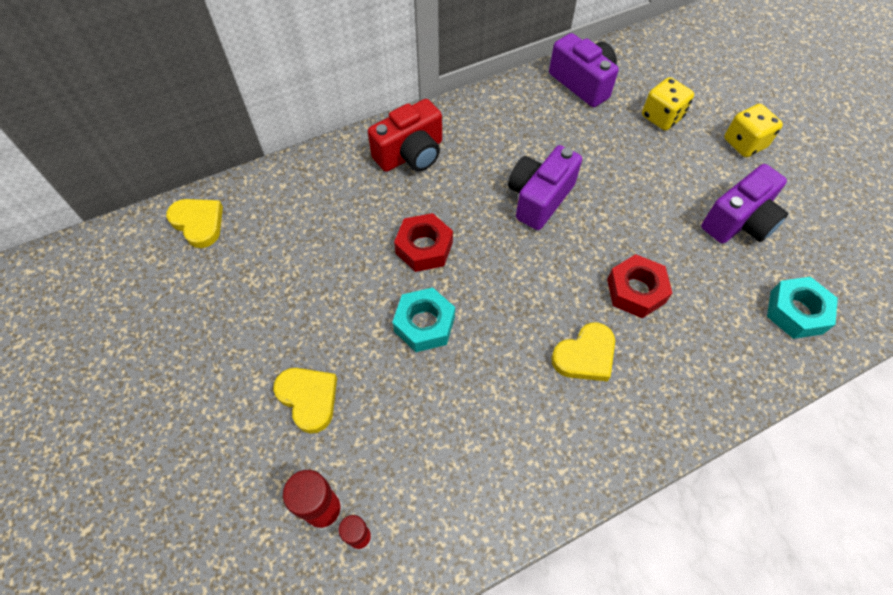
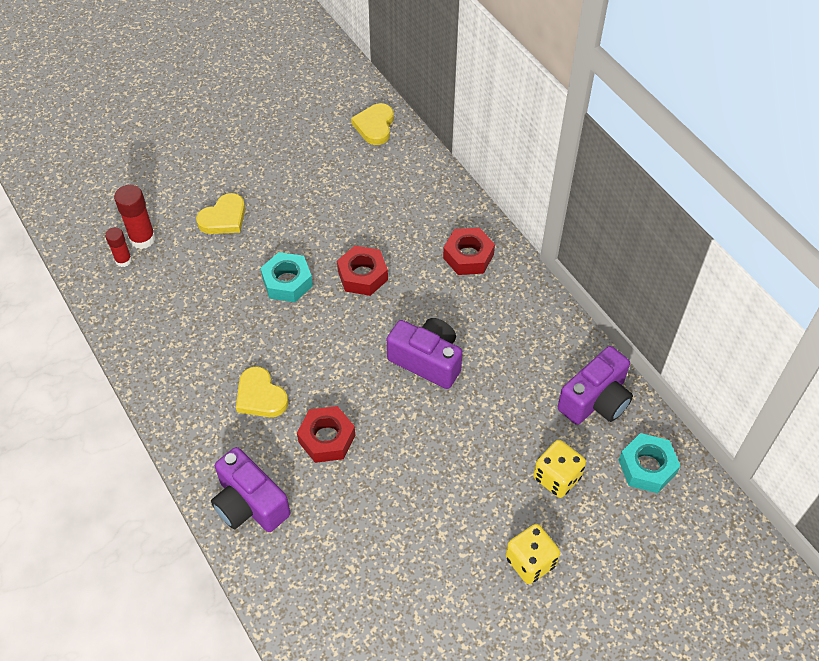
camera: 85 degrees right, 5 degrees down
(198, 223) = (375, 126): yellow heart -> yellow heart turned 150 degrees clockwise
(411, 154) = (468, 256): red camera -> red nut
(739, 222) = (416, 540): purple camera -> purple camera (249, 504)
(796, 312) = (309, 579): turquoise nut -> turquoise nut (647, 467)

